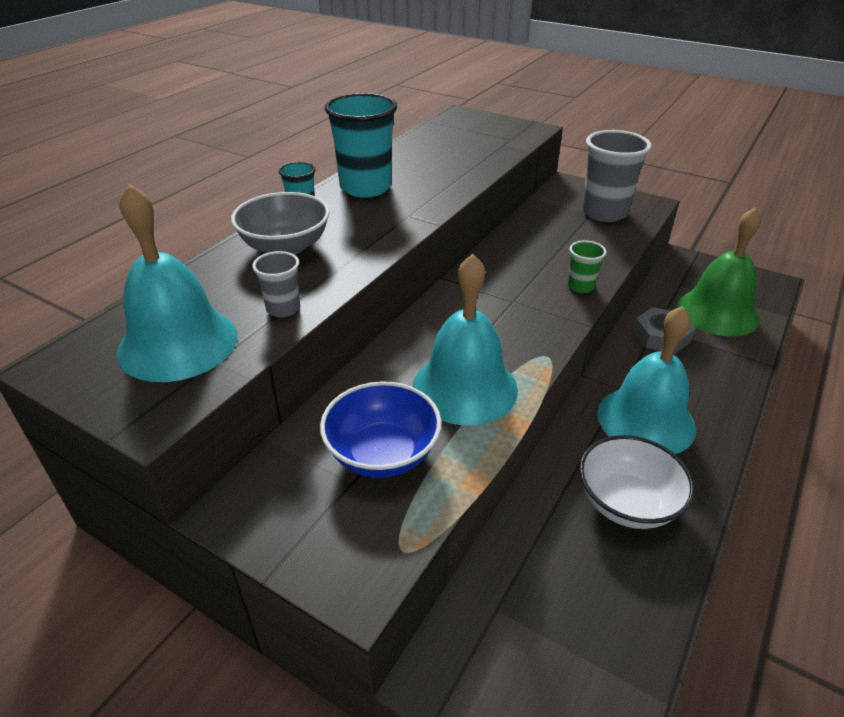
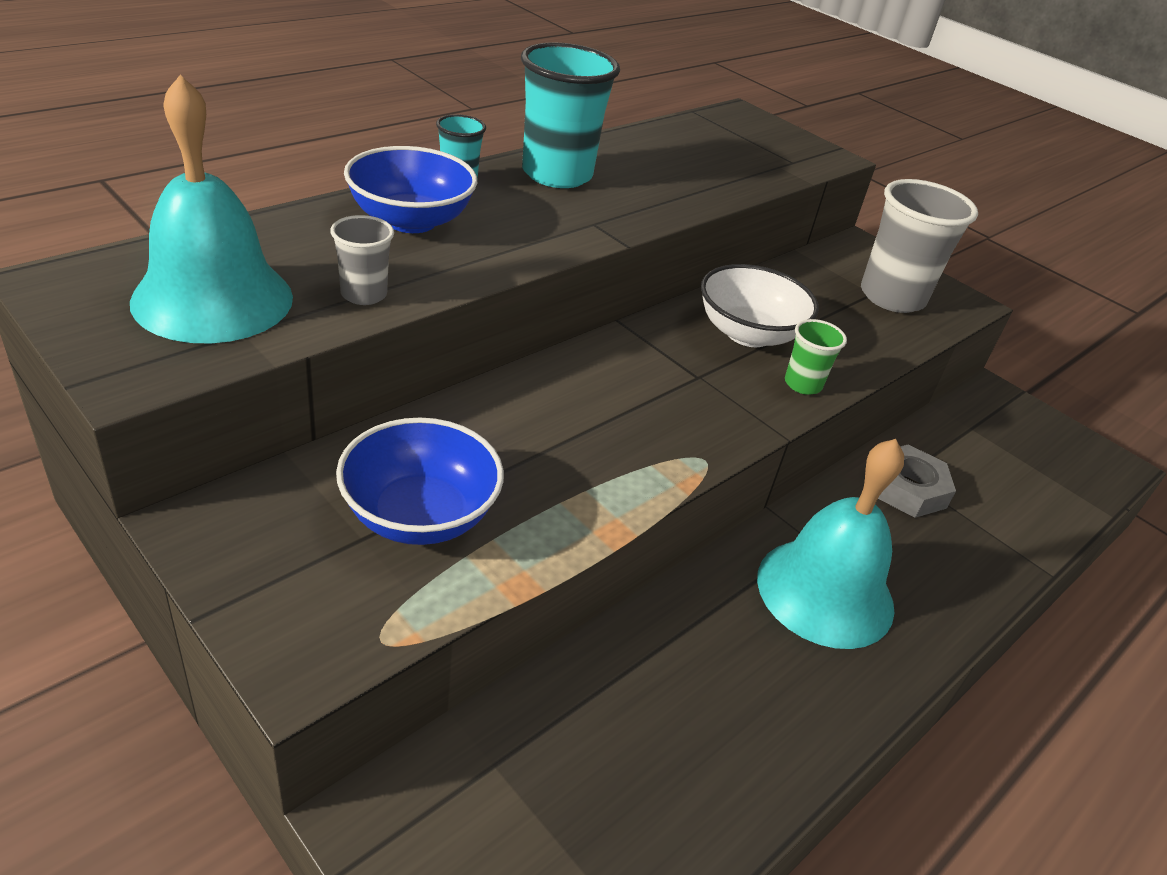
camera: 10 degrees right, 0 degrees up
(285, 247) = (410, 220): grey bowl -> blue bowl
(465, 387) = (571, 466): turquoise bell -> none
(627, 503) = (741, 690): white bowl -> white bowl (748, 334)
(717, 312) = (1007, 480): green bell -> none

